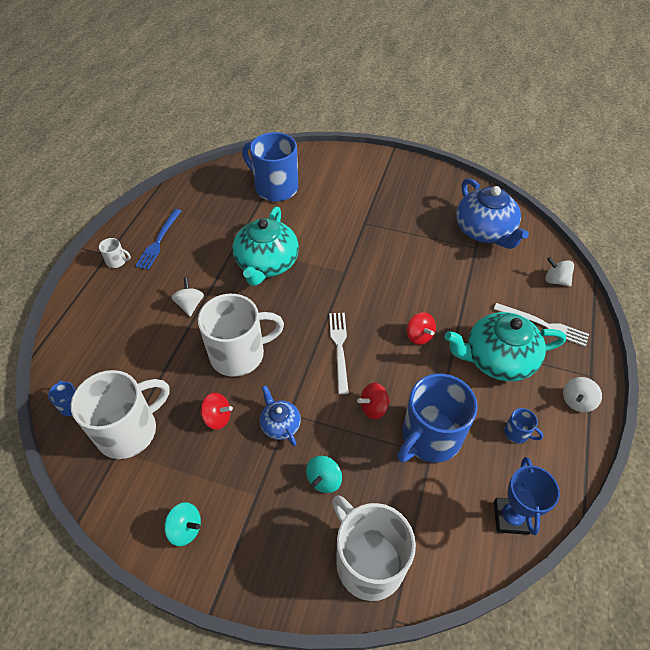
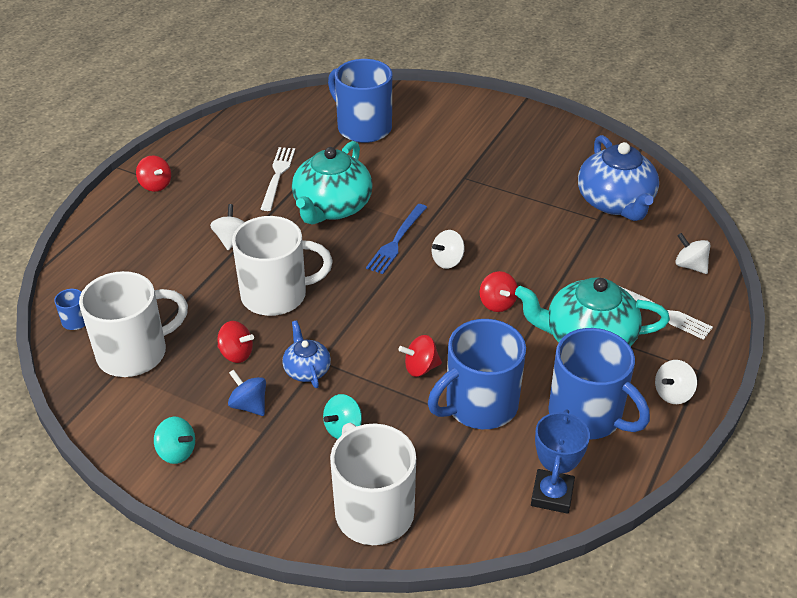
camera: 10 degrees right, 10 degrees down
(117, 261) = (155, 185): white mug -> red spinning top
(159, 241) = (209, 169): blue fork -> blue fork (396, 241)
(239, 468) = (249, 405): none -> blue spinning top
(339, 348) = (397, 304): white fork -> white fork (277, 176)
(370, 302) = (447, 261): none -> white spinning top
(517, 433) = (587, 415): blue mug -> blue mug, size x2.43

